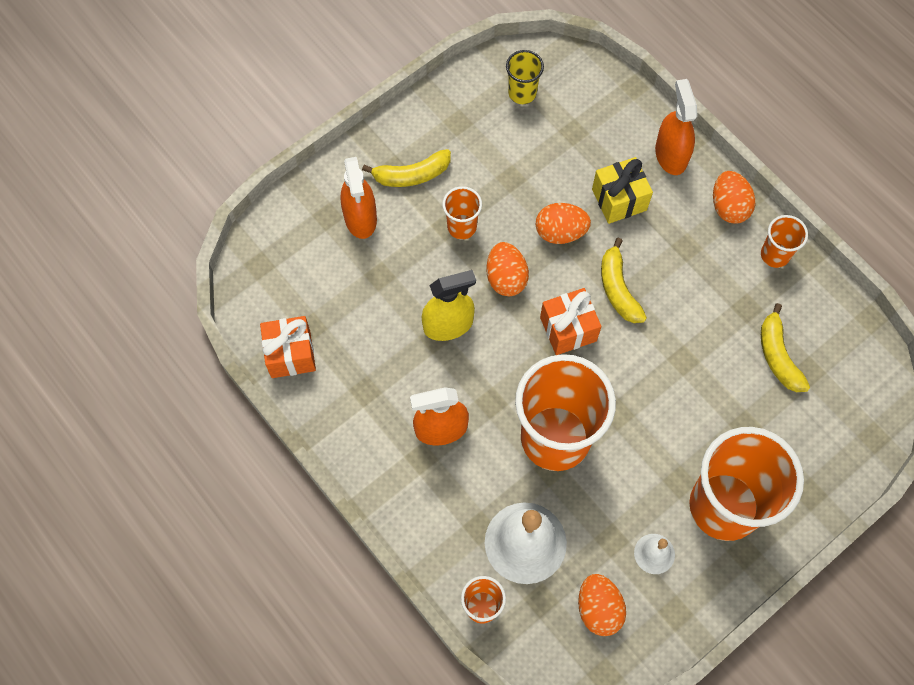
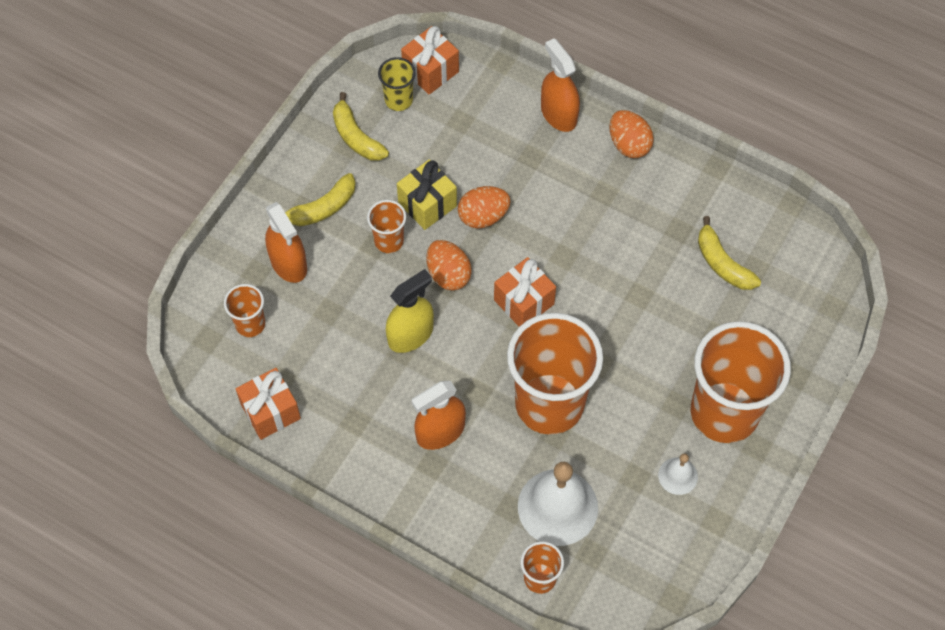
camera: 20 degrees left, 5 degrees down
(563, 74) = (430, 71): none -> orange gift
(598, 609) = (646, 542): orange egg -> none
(618, 289) = (556, 251): yellow banana -> yellow banana (356, 137)
(619, 200) = (526, 170): yellow gift -> yellow gift (427, 204)
(775, 255) = (686, 174): orange cup -> orange cup (250, 324)

